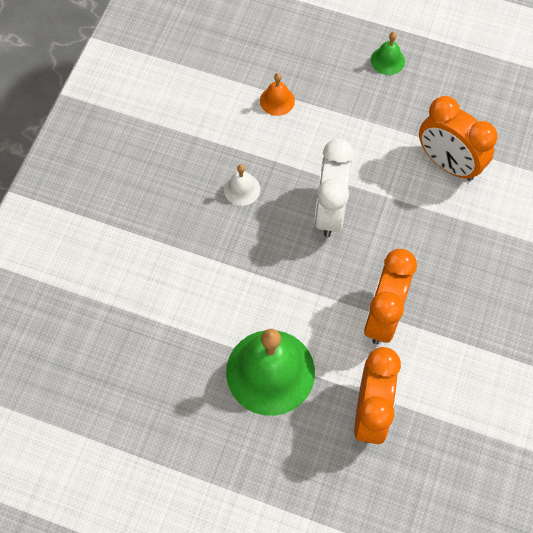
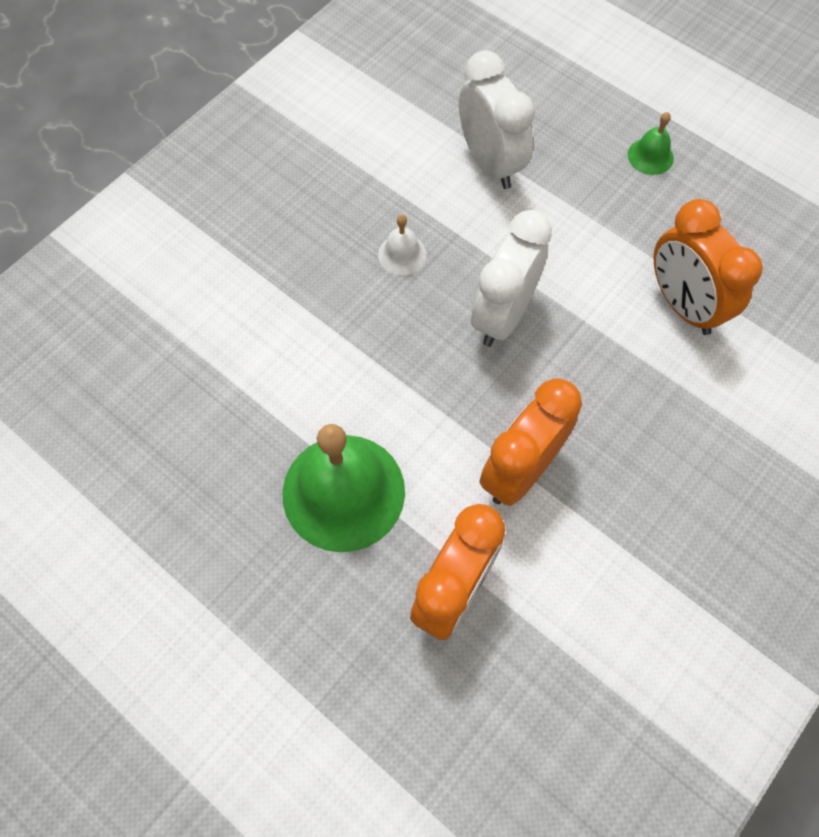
camera: 20 degrees right, 0 degrees up
(277, 100) = (490, 163): orange bell -> white clock

